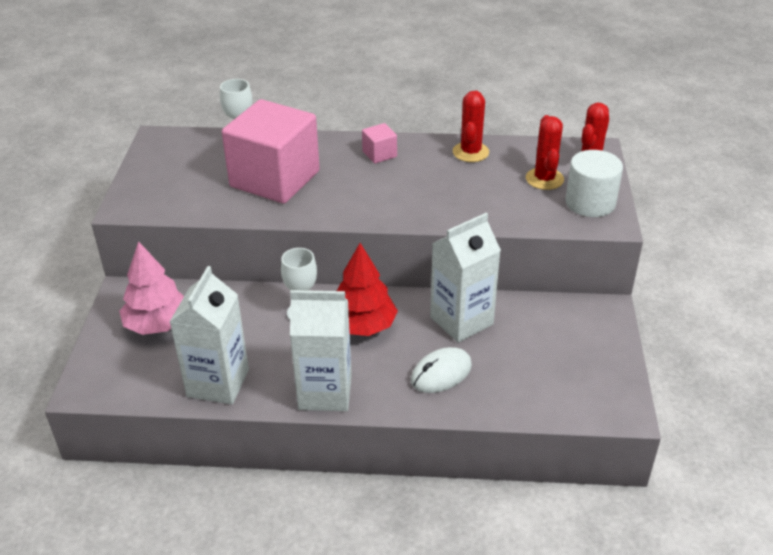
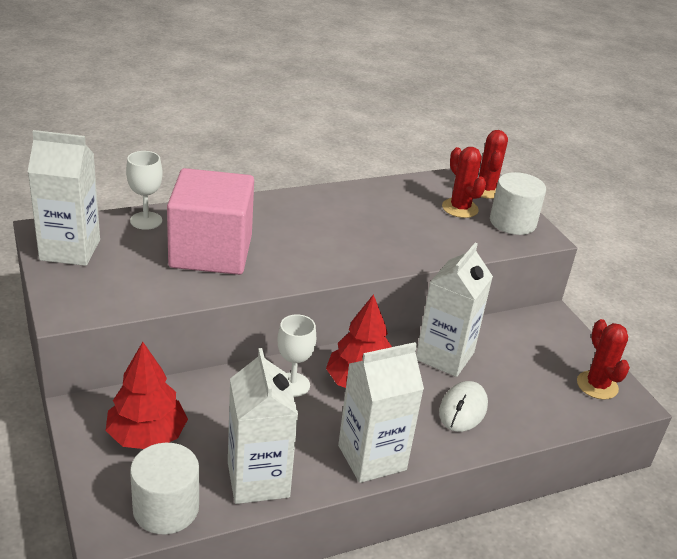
camera: 30 degrees left, 5 degrees down
(133, 384) = (166, 508): none -> white cylinder
(158, 324) = (147, 435): pink tree -> red tree
(164, 157) = (70, 250): none -> white carton
(379, 154) = (296, 210): pink cube -> none
(470, 152) = (378, 195): red cactus -> red cactus (597, 385)

